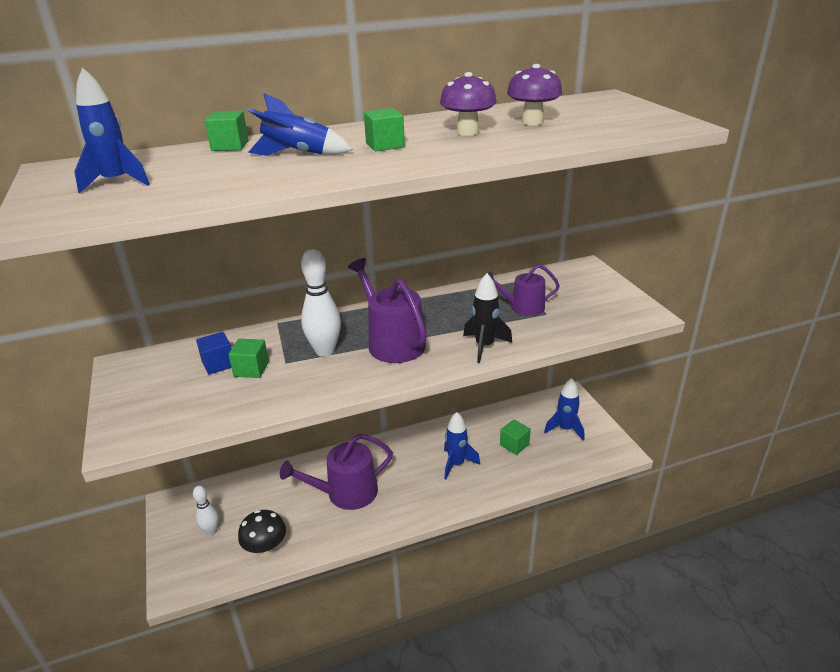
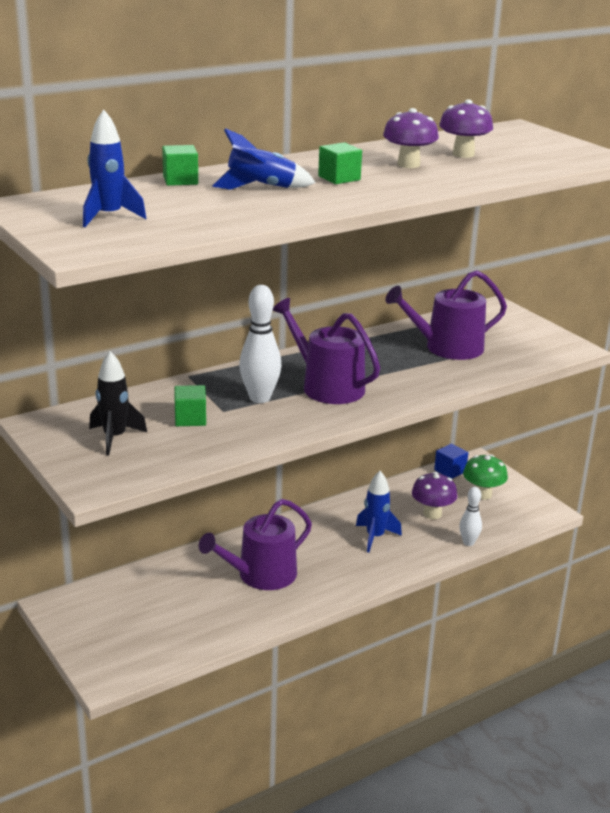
camera: 15 degrees left, 5 degrees down
(211, 531) = (120, 625): white bowling pin -> white bowling pin (468, 542)
(218, 364) = (150, 416): blue cube -> blue cube (450, 471)
(266, 549) = (194, 634): black mushroom -> none
(484, 346) = (425, 384): black rocket -> black rocket (115, 438)
(514, 445) = (432, 514): green cube -> purple mushroom
(523, 307) = (447, 348): purple watering can -> purple watering can, size x1.59
(565, 429) = (482, 494): blue rocket -> green mushroom

